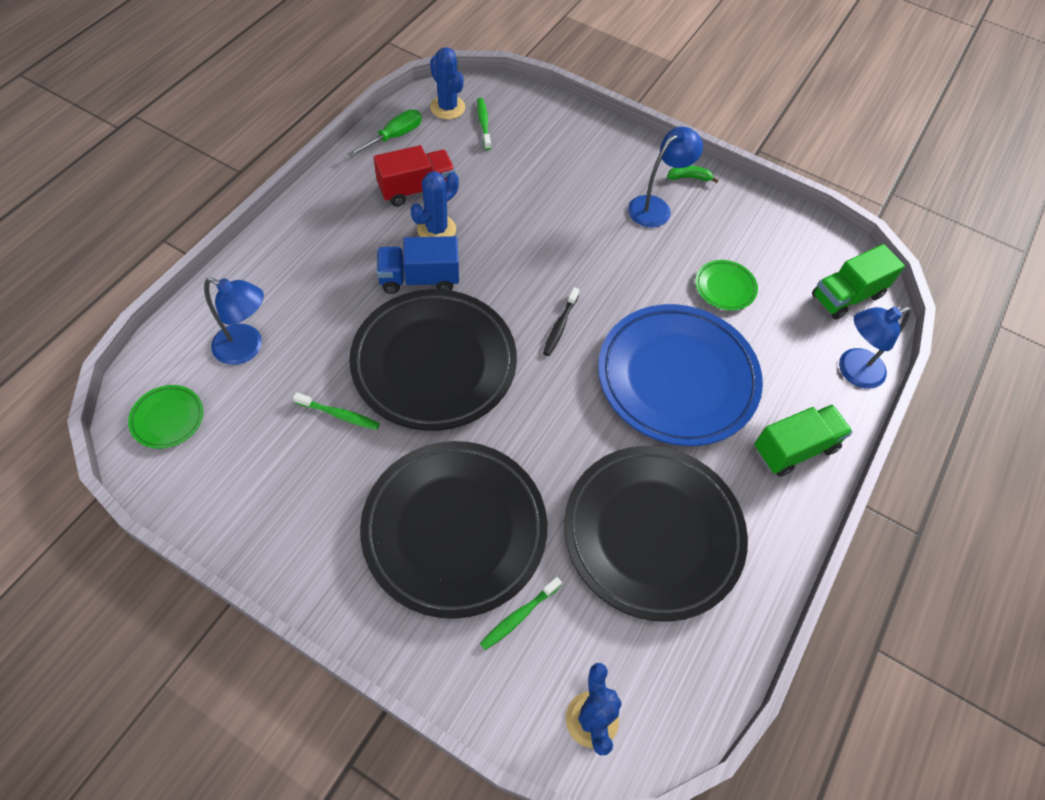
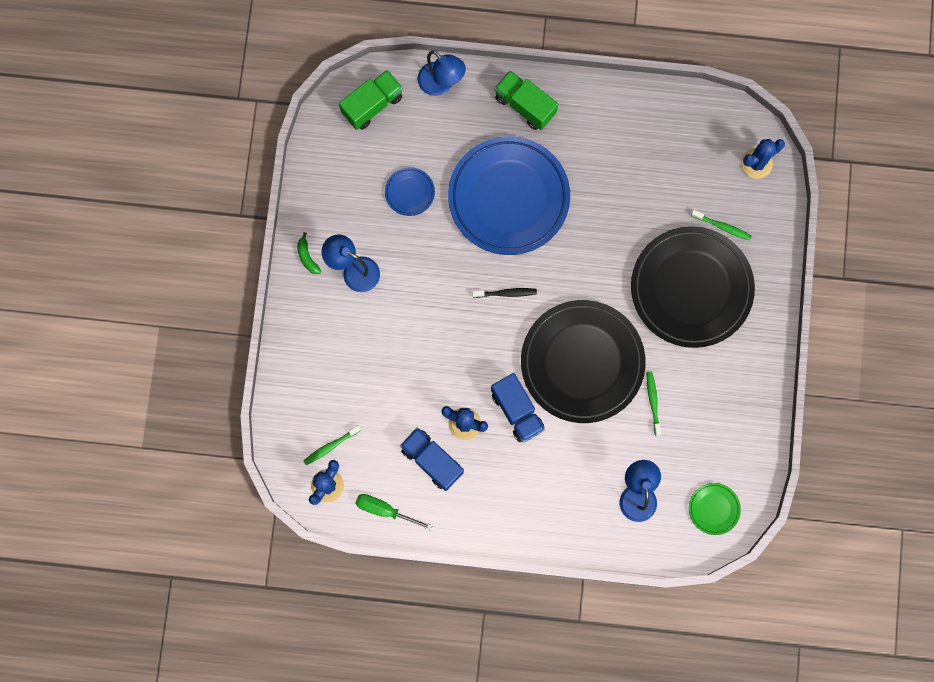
camera: 110 degrees left, 20 degrees up
(416, 189) = (432, 460): red truck -> blue truck
(652, 534) = (631, 171): black plate -> none
(725, 287) = (409, 192): green plate -> blue plate
(847, 296) = (372, 105): green truck -> green truck turned 75 degrees counterclockwise

